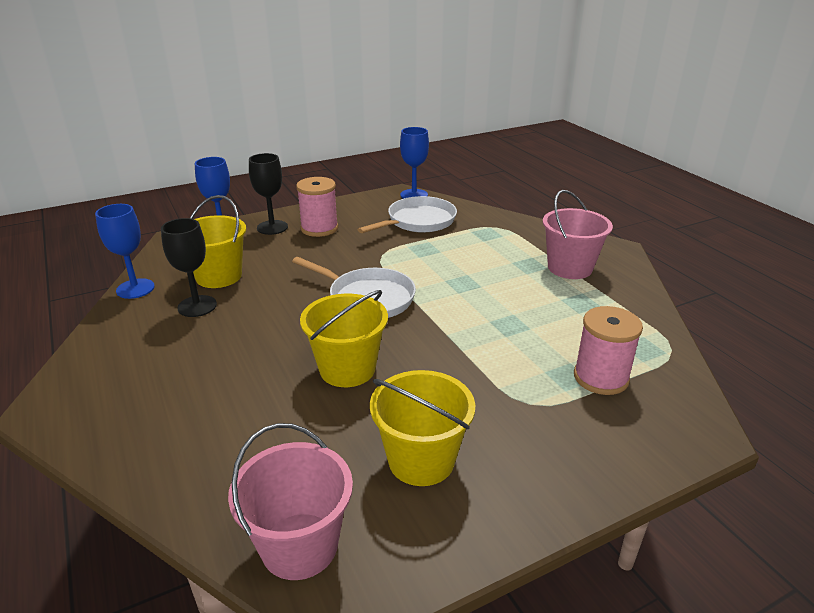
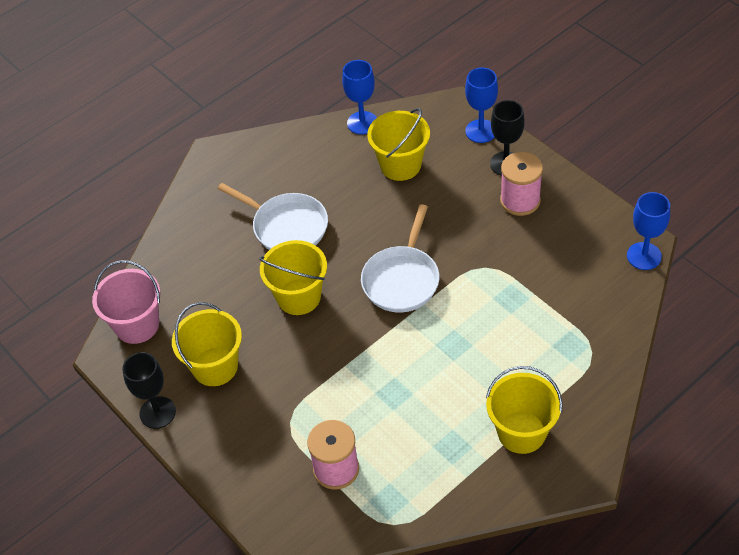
camera: 80 degrees right, 20 degrees up
(197, 306) = (351, 172): black goblet -> black goblet (157, 412)
(418, 221) = (573, 278): white pan -> white pan (286, 226)
(570, 268) = (521, 432): pink bucket -> yellow bucket

